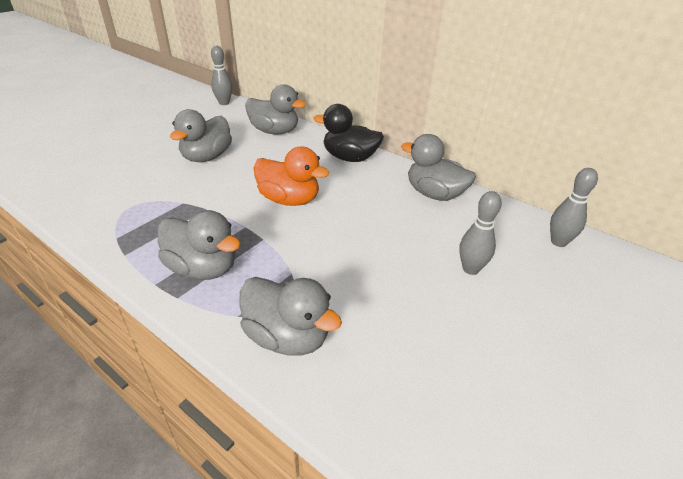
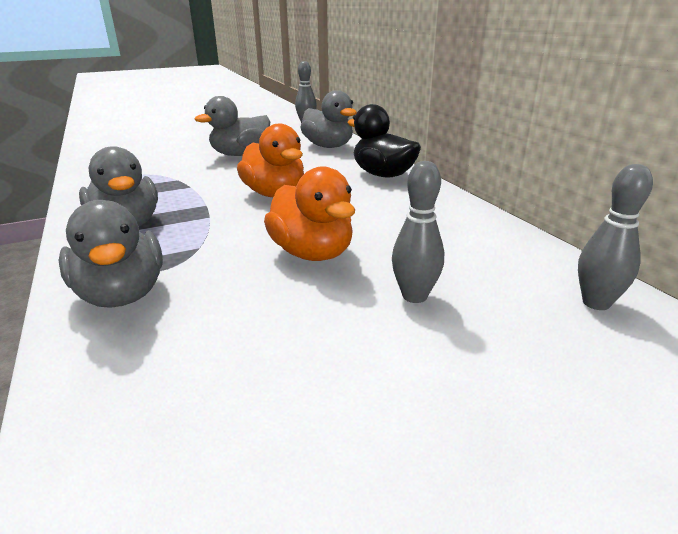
camera: 30 degrees right, 10 degrees down
(378, 253) = (312, 253): none -> orange duck
(434, 194) = (451, 219): grey duck -> none

